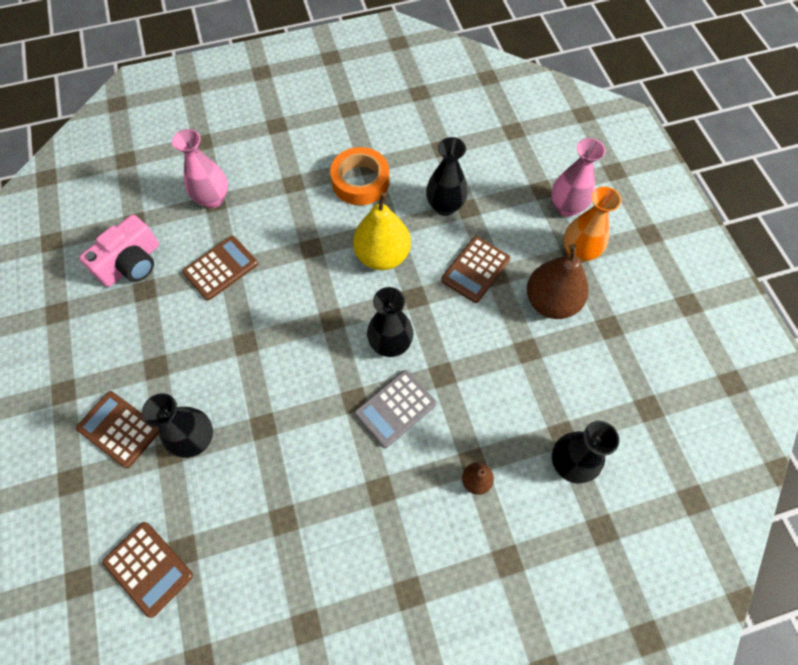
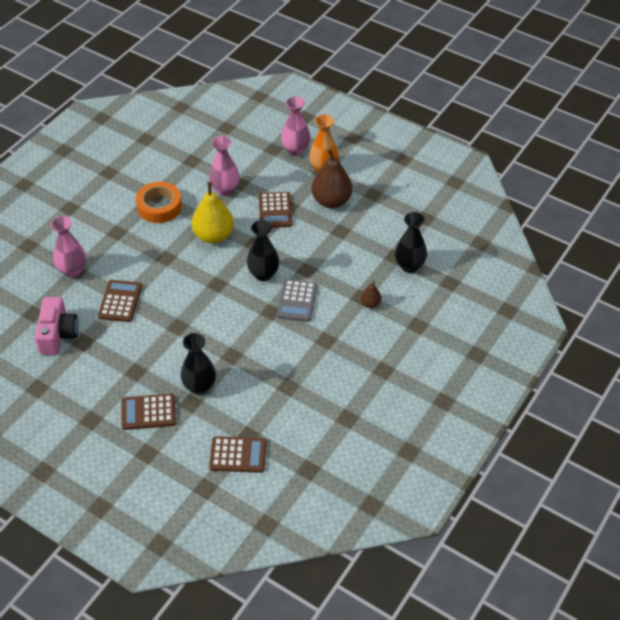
camera: 40 degrees left, 15 degrees down
(445, 206) = (225, 190): black vase -> pink vase

